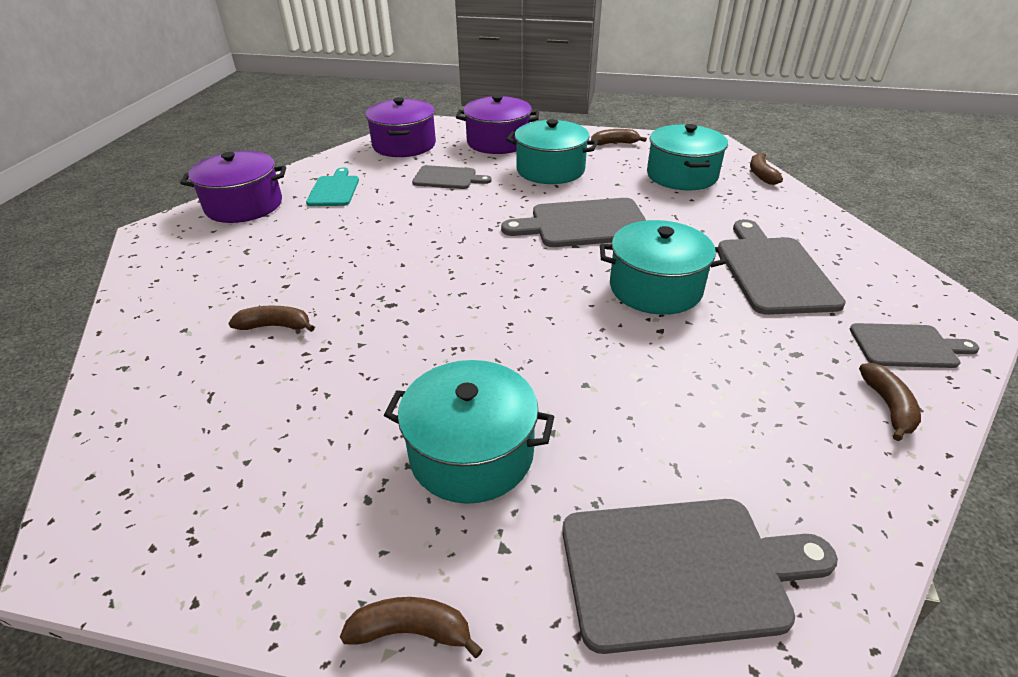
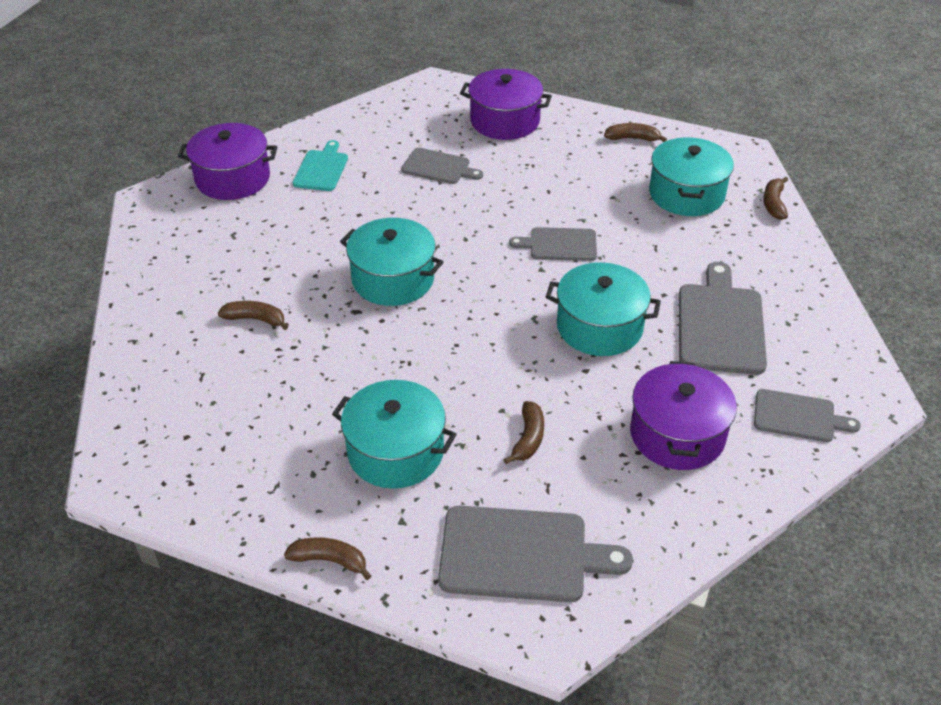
camera: 10 degrees right, 5 degrees up
(404, 145) = (402, 113): purple pot -> purple pot (677, 434)
(550, 170) = (549, 169): turquoise pot -> turquoise pot (393, 279)
(584, 224) = (559, 244): grey cutting board -> grey cutting board, size x0.60
(888, 406) = (745, 466): brown banana -> brown banana (528, 438)

